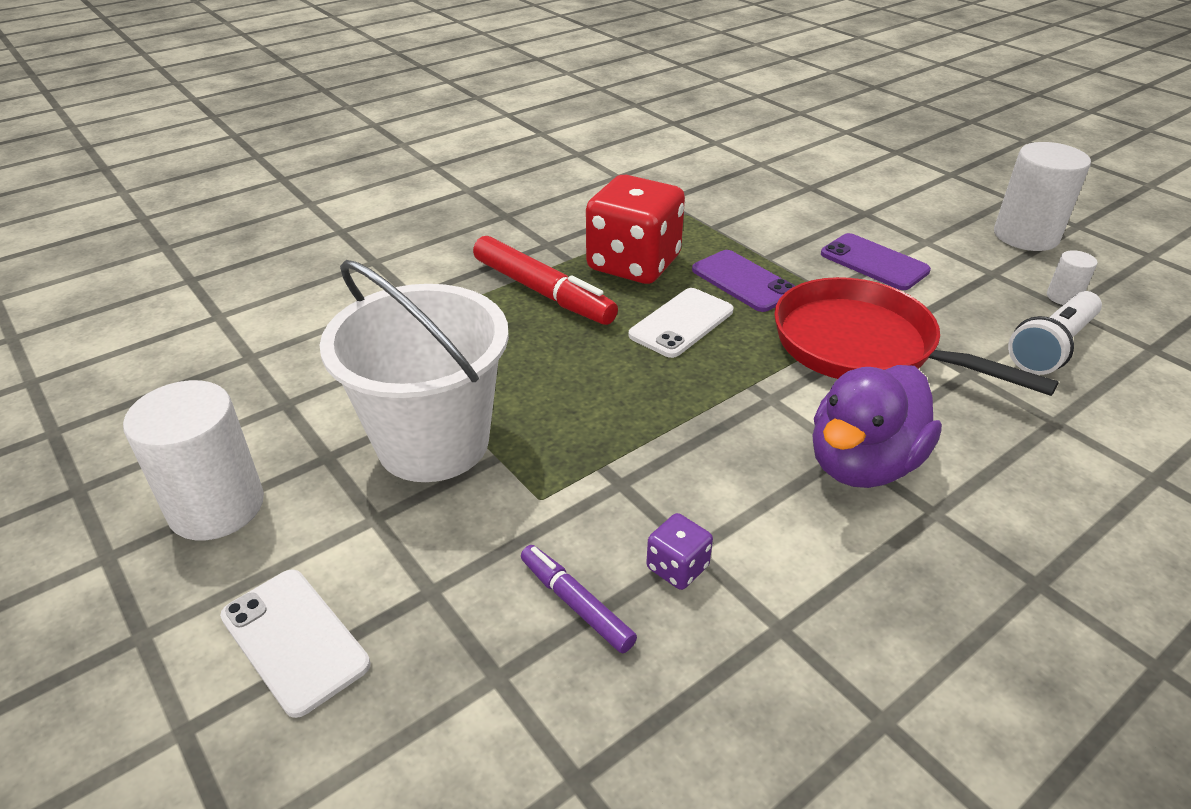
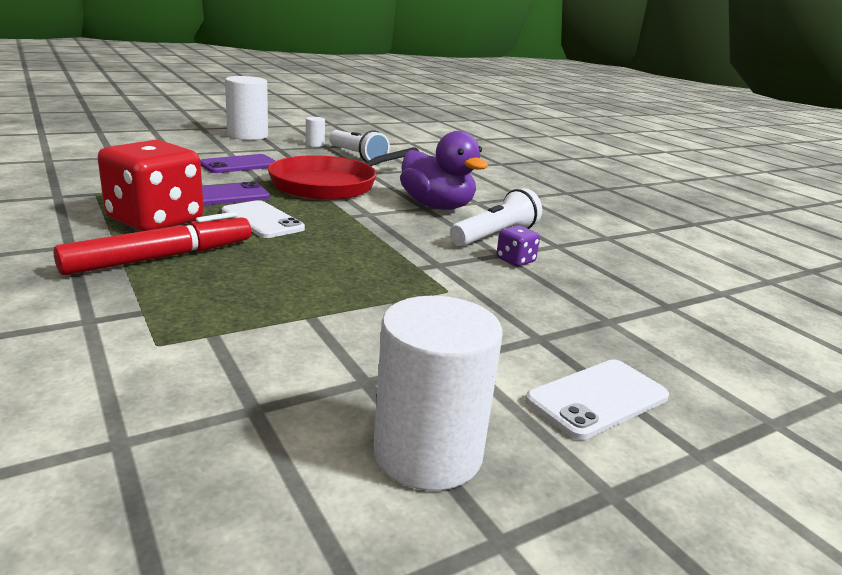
camera: 85 degrees left, 15 degrees down
(433, 442) = (366, 325): white bucket -> none
(576, 604) = (547, 291): purple marker -> none
(772, 541) = (495, 236): none -> white flashlight

